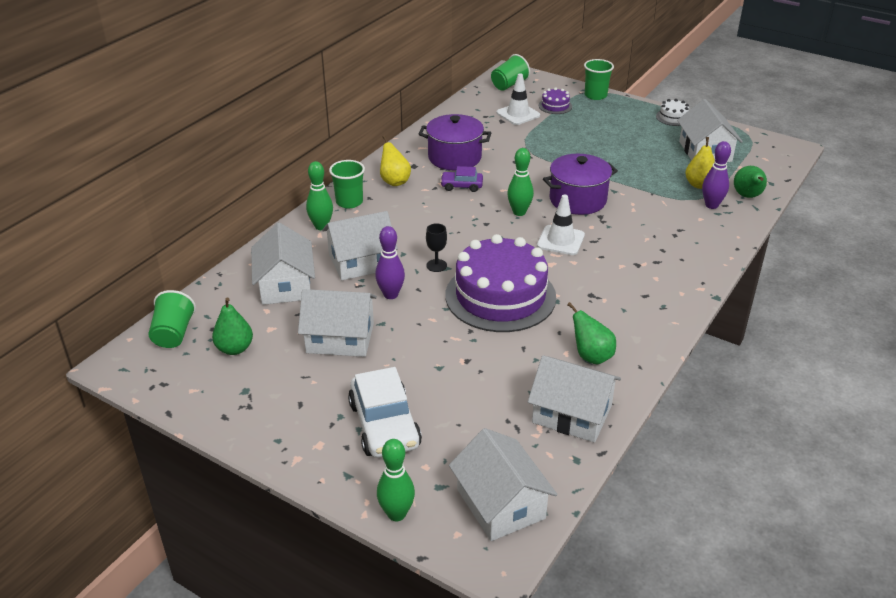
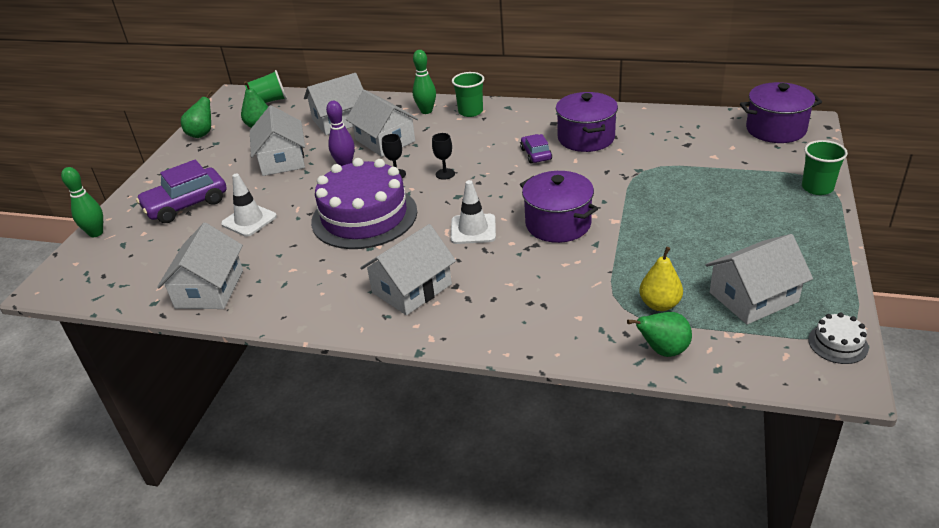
camera: 75 degrees right, 0 degrees up
(384, 425) = (186, 204): white car -> purple car
(394, 181) = (518, 121): yellow pear -> none
(457, 238) = (445, 174): none -> black goblet
(500, 504) = (104, 275): white house -> white house (411, 288)
(509, 85) = (776, 129): green cup -> purple pot
(518, 114) = (712, 150): white traffic cone -> white traffic cone (249, 220)
(519, 212) = (510, 195): green bowling pin -> none
(555, 106) = (757, 167): purple cake -> none
(591, 356) = (291, 284): green pear -> green pear (202, 134)
(673, 117) = (823, 256): white cake -> white cake (838, 343)
(711, 205) = (616, 322): purple bowling pin -> none

